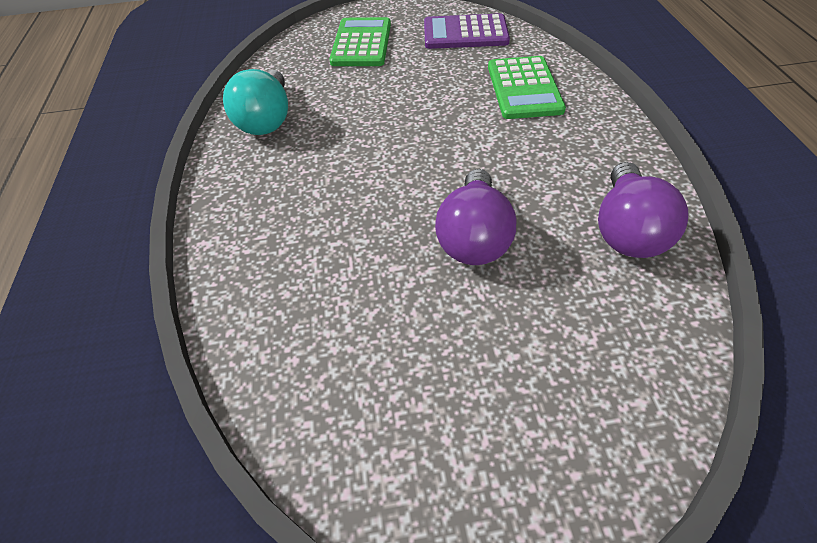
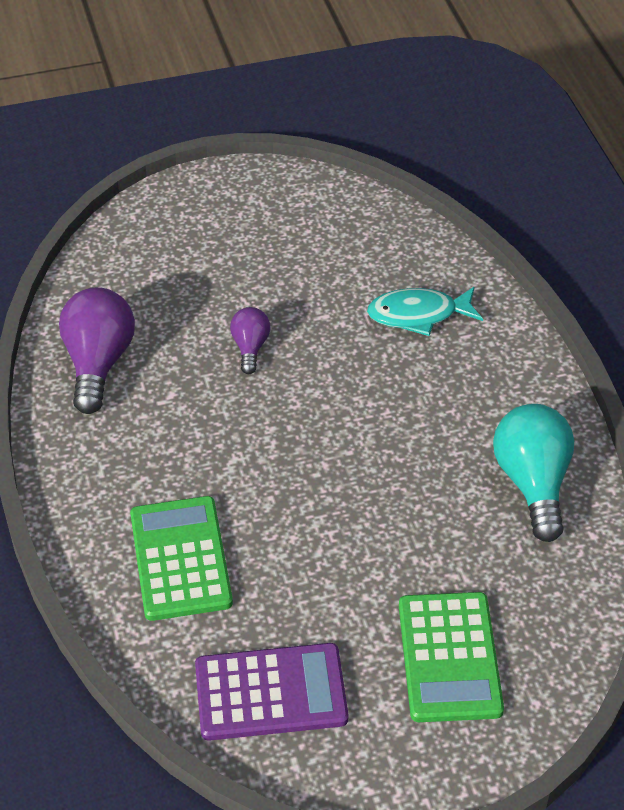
camera: 170 degrees right, 5 degrees down
(297, 261) = (418, 315): none -> turquoise fish
(473, 237) = (250, 347): purple light bulb -> purple light bulb, size x0.54

